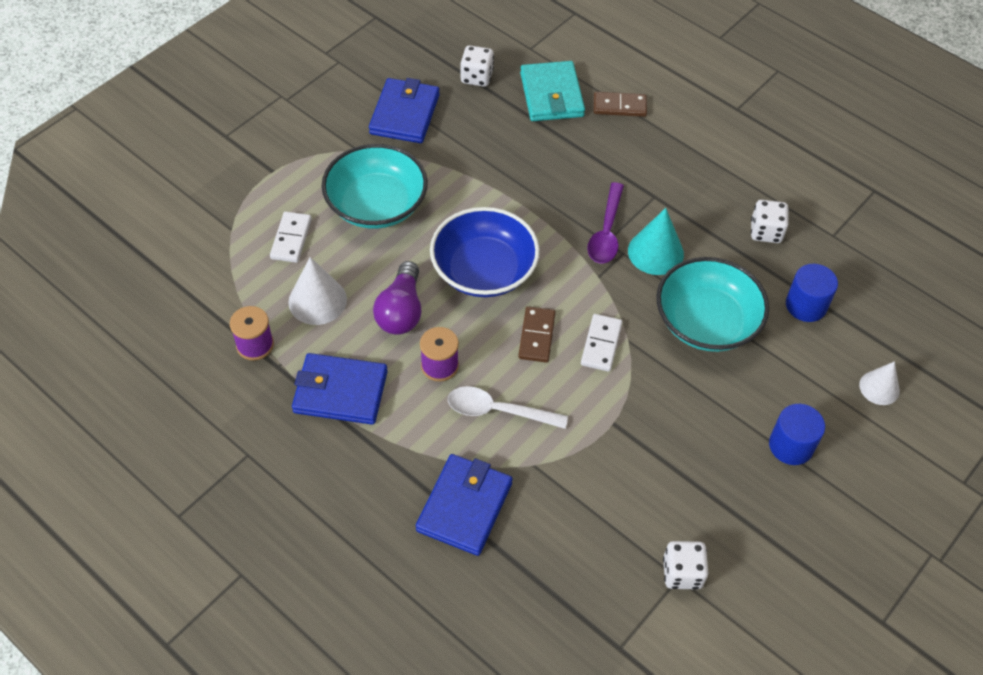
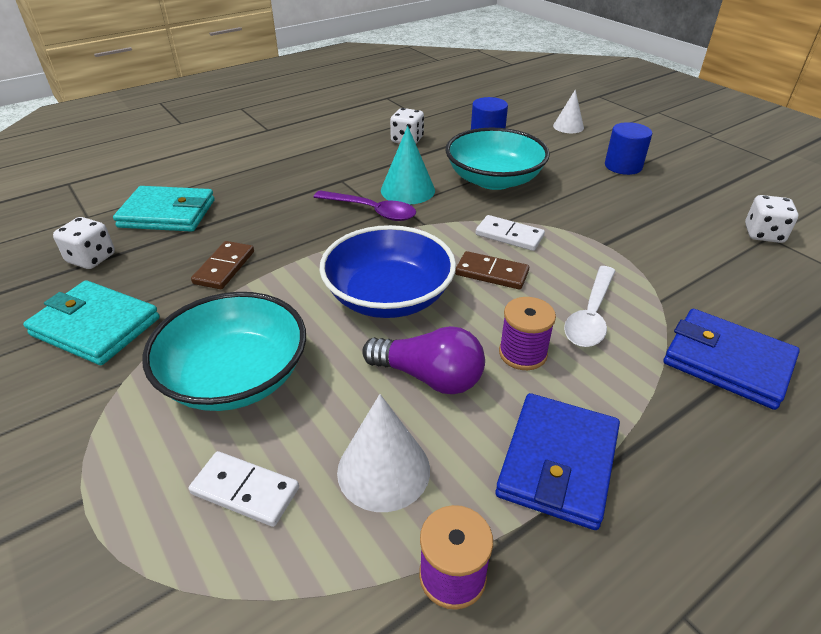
camera: 75 degrees left, 15 degrees down
(405, 114) = (96, 326): blue wallet -> turquoise wallet
(619, 106) = (217, 179): brown domino -> brown domino (224, 267)

